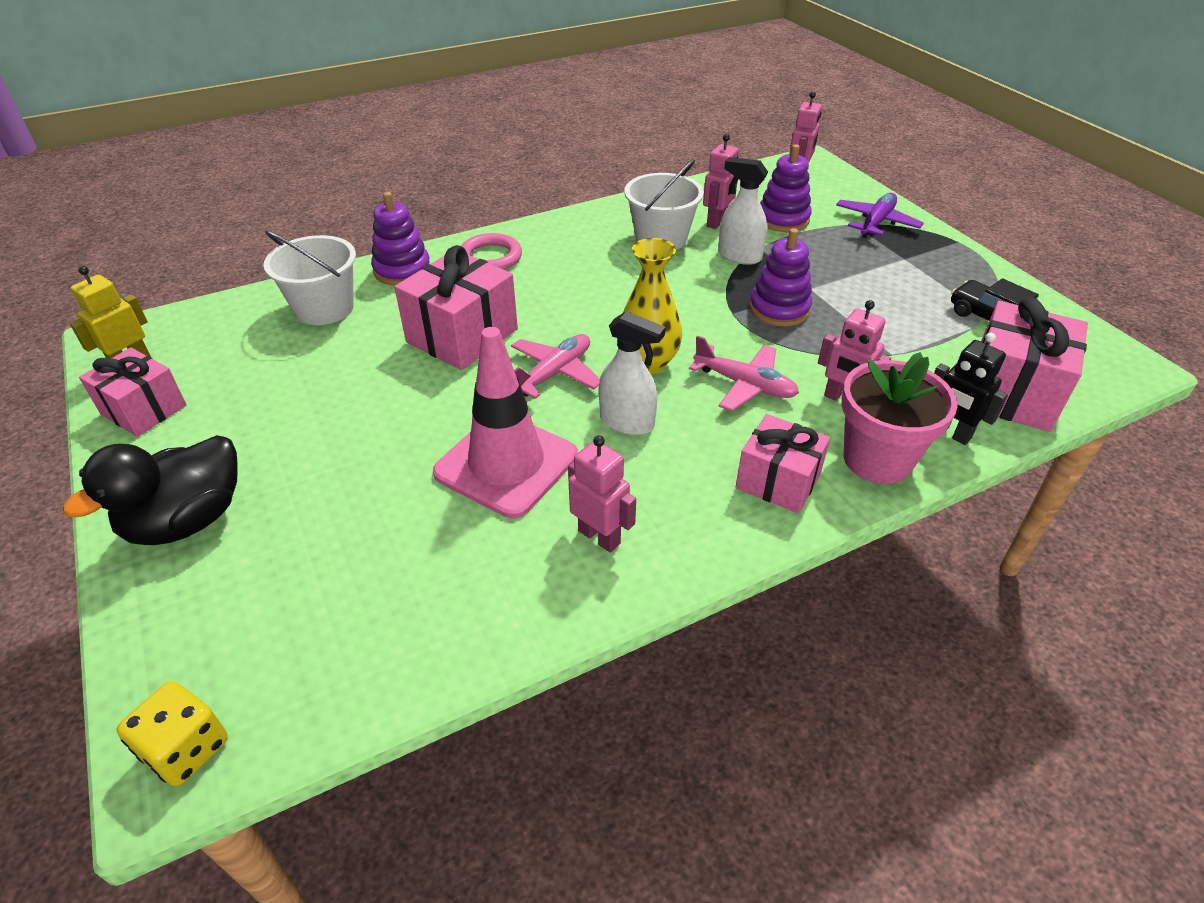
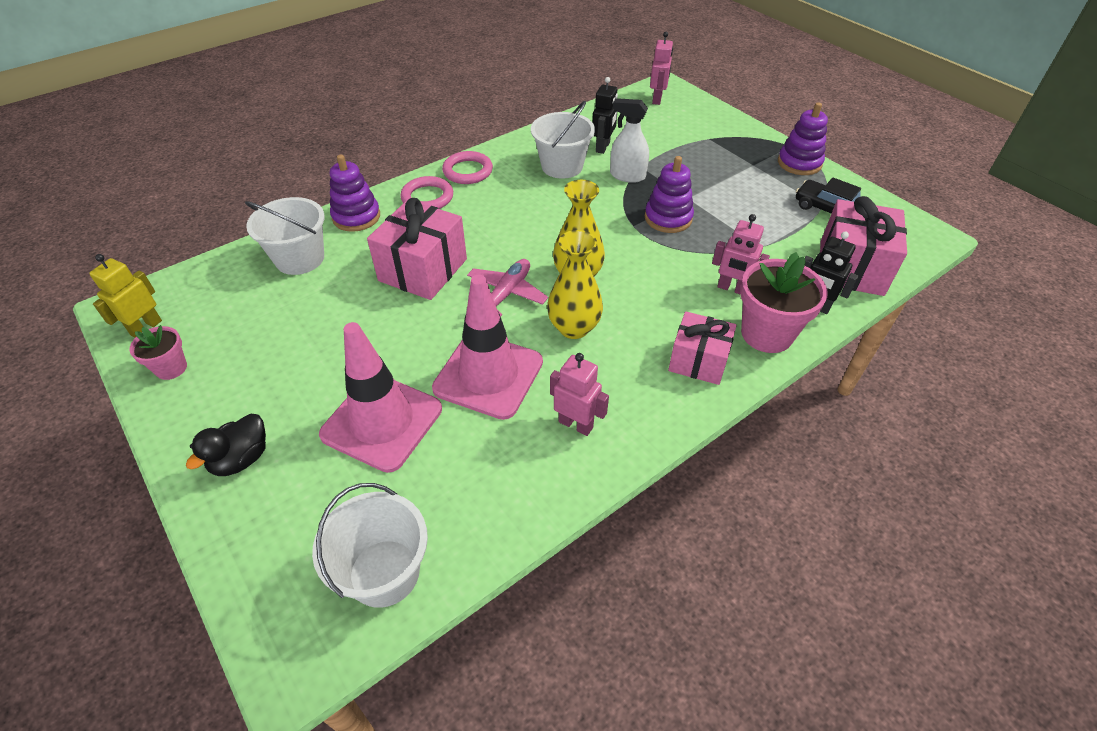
camera: 10 degrees left, 5 degrees up
(144, 410) = (171, 368): pink gift -> pink flower pot
(186, 749) = (301, 643): yellow dice -> none
(187, 521) = (241, 459): black duck -> black duck, size x0.64
(312, 680) = (384, 573): none -> white bucket
(363, 501) = (382, 422): none -> pink traffic cone
(546, 233) = (468, 171): none -> pink ring
(627, 422) = (574, 328): white spray bottle -> yellow vase
(717, 222) = (603, 147): pink robot -> black robot
(745, 385) = (656, 285): pink plane -> none
(783, 219) = (654, 140): purple stacking toy -> purple stacking toy (799, 163)
(876, 223) = (726, 136): purple plane -> none

